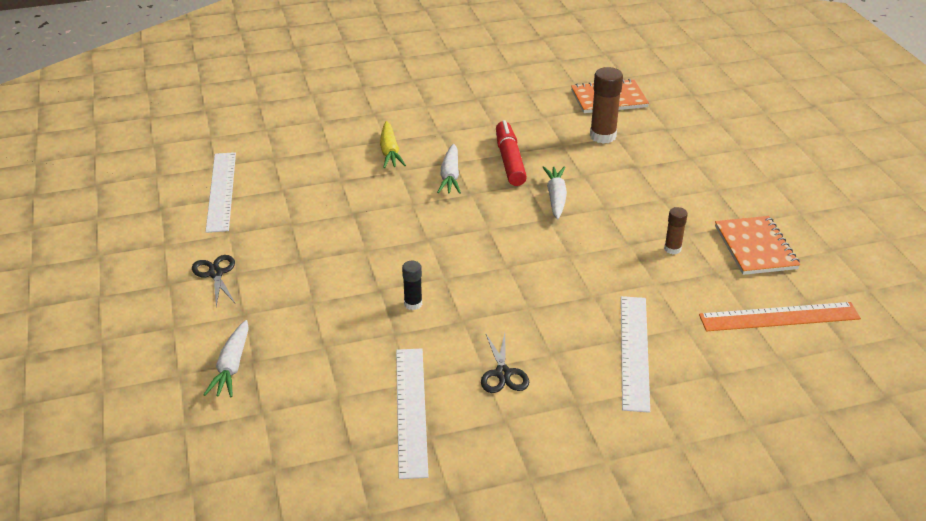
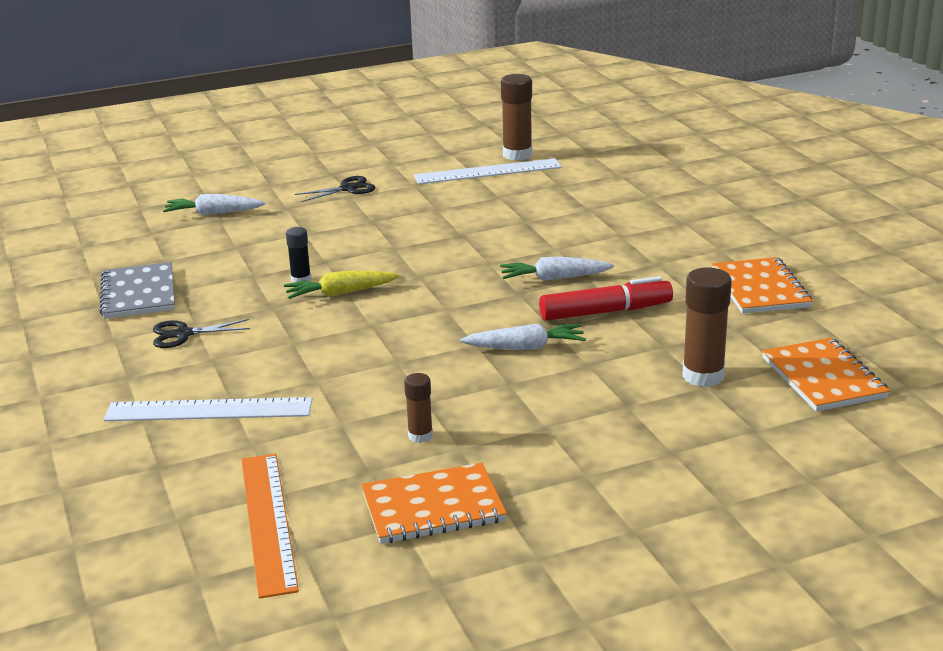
camera: 85 degrees right, 10 degrees down
(191, 172) = (517, 155): none -> brown glue stick
(390, 152) = (597, 240): yellow carrot -> yellow carrot (340, 293)
(411, 410) = (139, 293): white ruler -> grey notebook
(490, 100) = (760, 289): none -> orange notebook

